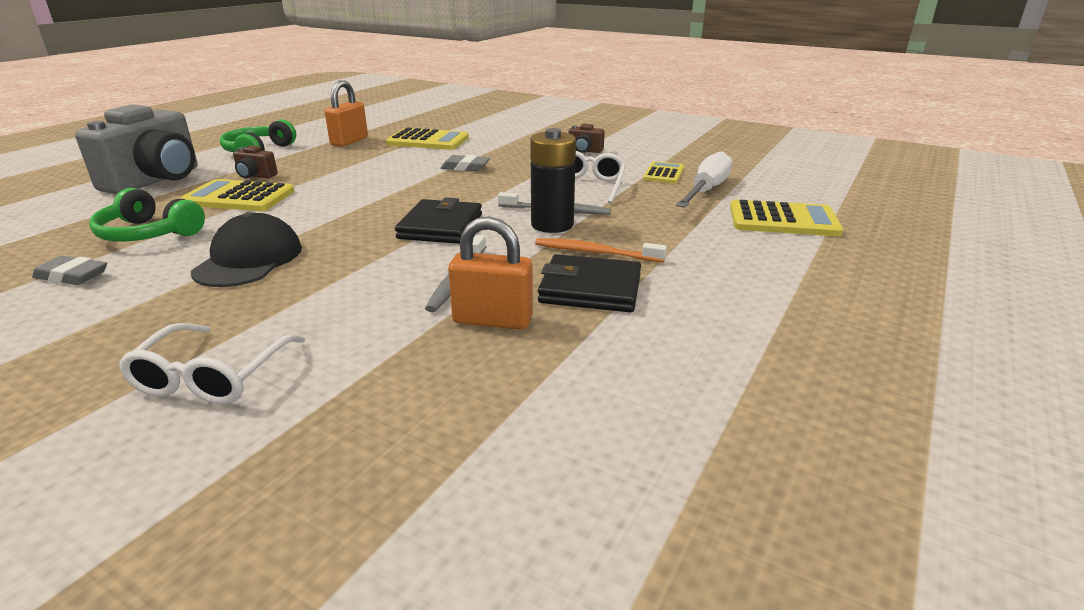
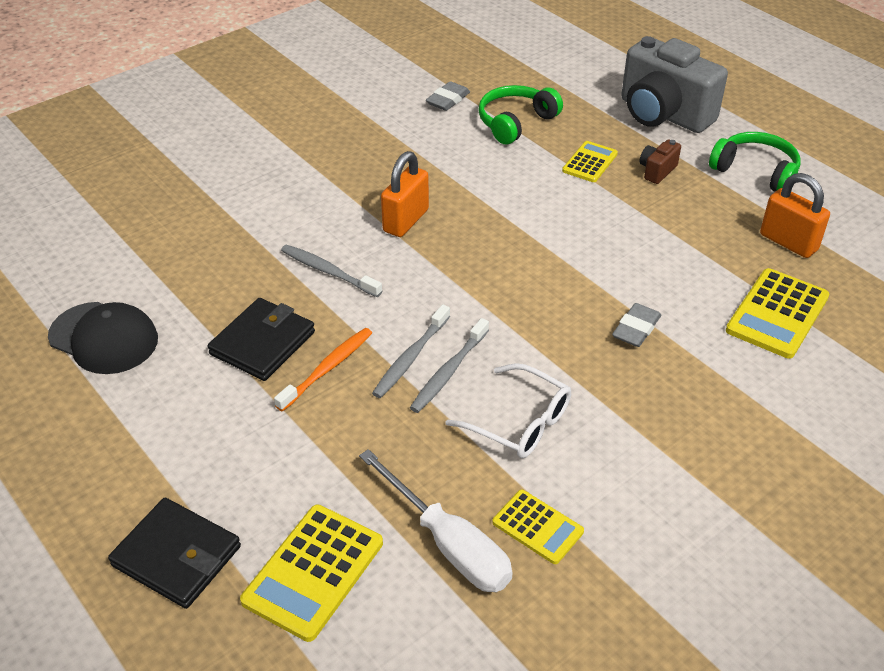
camera: 110 degrees right, 15 degrees up
(212, 377) = (269, 161): white glasses -> none
(239, 197) = (590, 162): yellow calculator -> yellow calculator, size x0.62
(249, 260) = (432, 171): black cap -> black cap (104, 338)
(440, 226) = (448, 279): black wallet -> black wallet (176, 556)
(493, 320) = (252, 278): orange padlock -> orange padlock (406, 221)
(552, 225) = (411, 357): black battery -> grey toothbrush
(585, 151) = (680, 473): brown camera -> none

